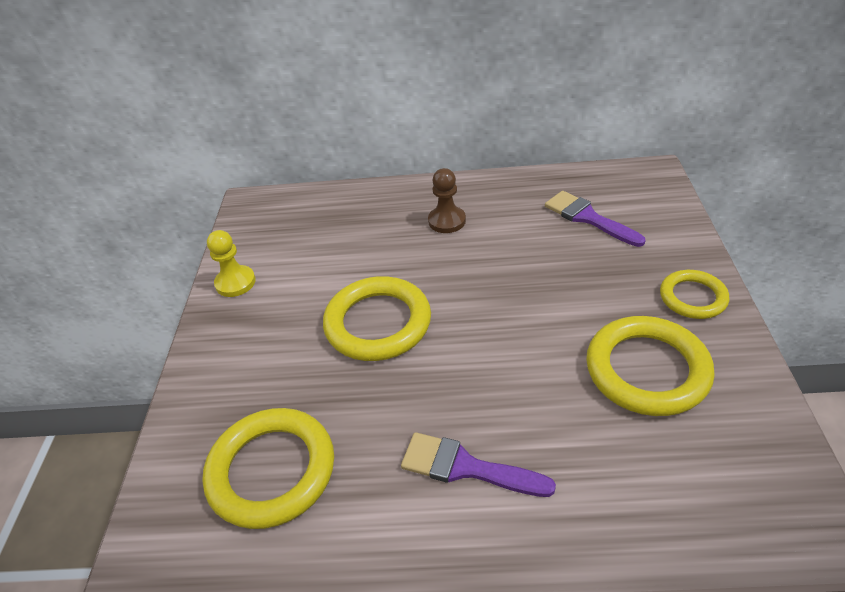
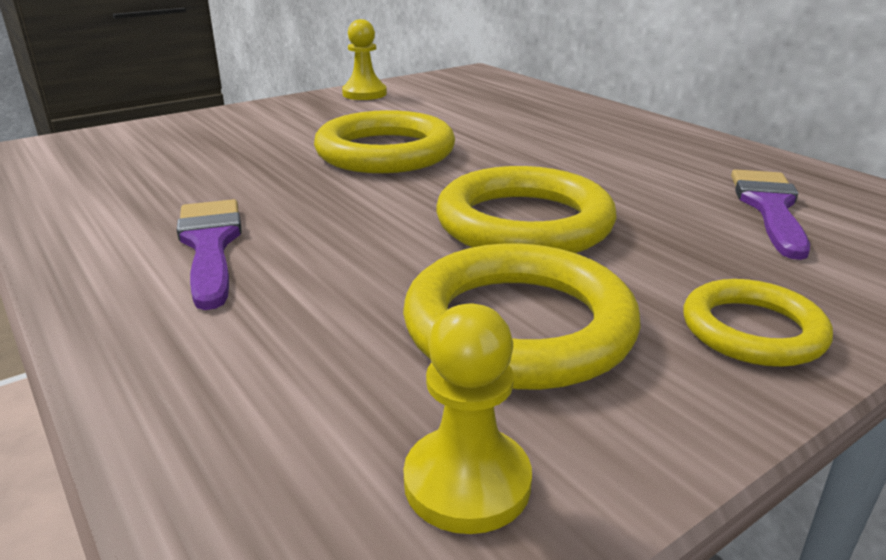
camera: 50 degrees right, 15 degrees down
(272, 471) = (143, 164): yellow ring -> yellow ring (524, 223)
(447, 221) = (597, 139): brown pawn -> none
(753, 443) = (467, 482): none -> yellow pawn

